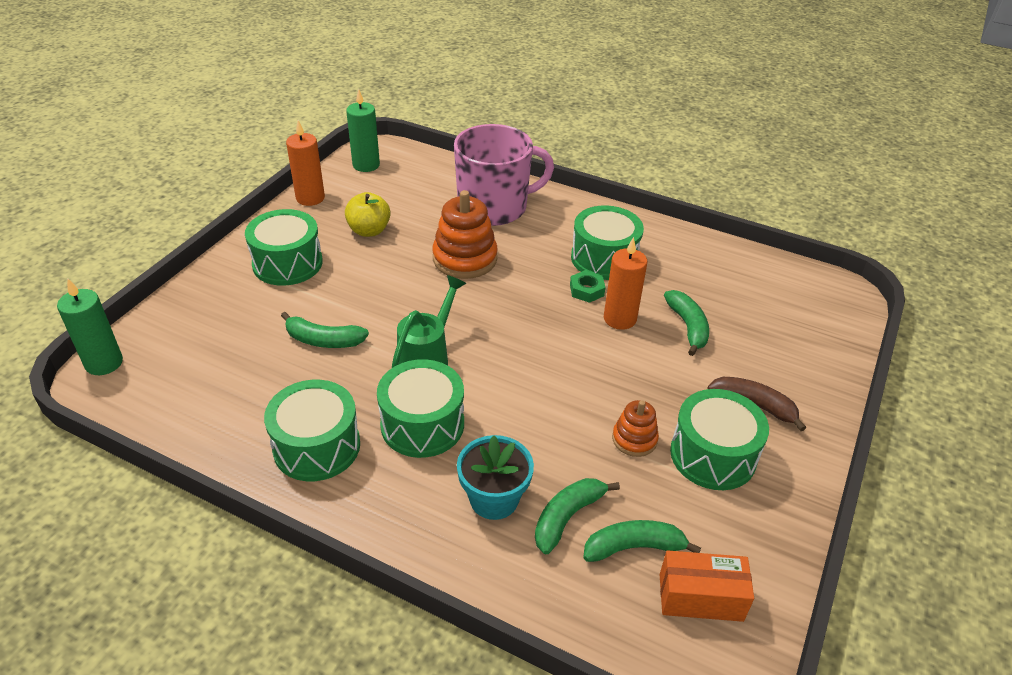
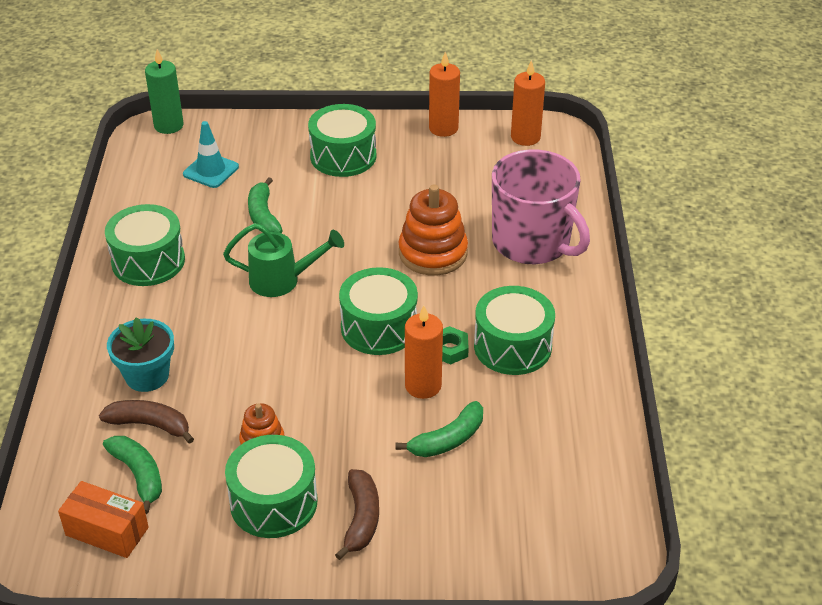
camera: 65 degrees right, 0 degrees up
(216, 355) = (211, 170): none -> turquoise traffic cone
(366, 165) = (525, 137): green candle -> orange candle
(369, 230) = (425, 180): yellow apple -> none
(422, 424) = (203, 307): green drum -> green drum (379, 327)
(567, 517) = (150, 425): green banana -> brown banana
(700, 597) = (107, 531): orange box -> orange box turned 45 degrees counterclockwise

